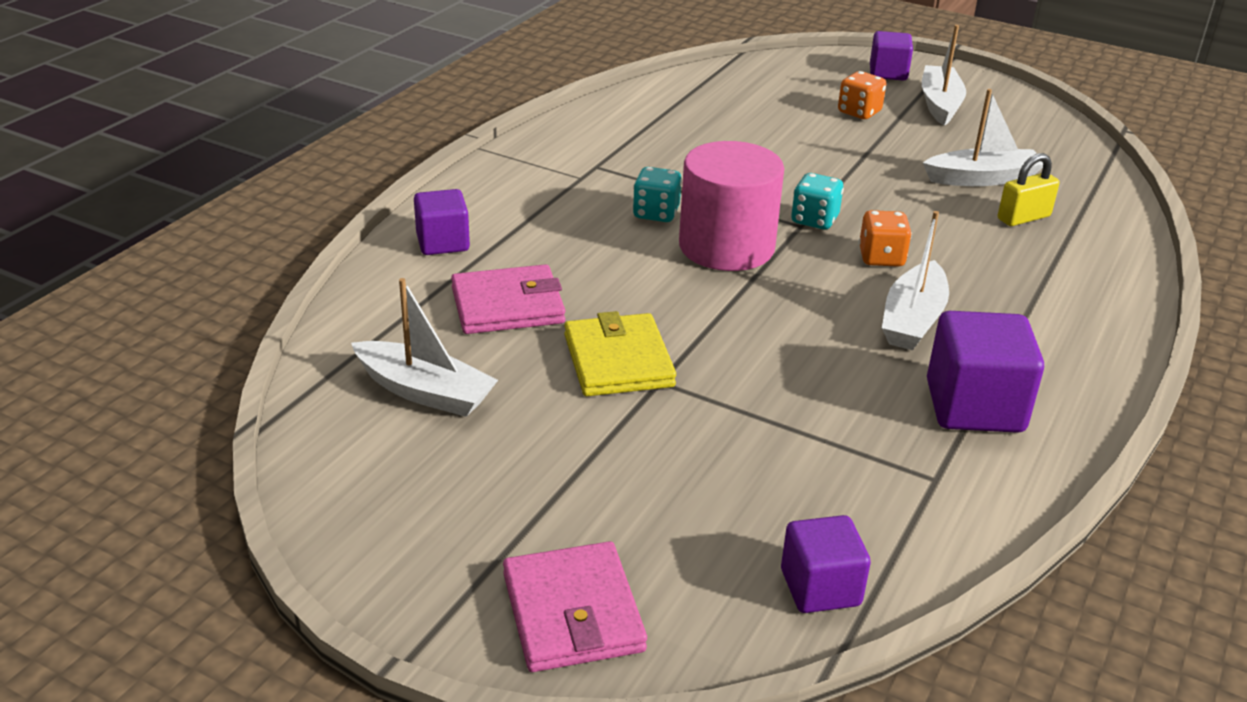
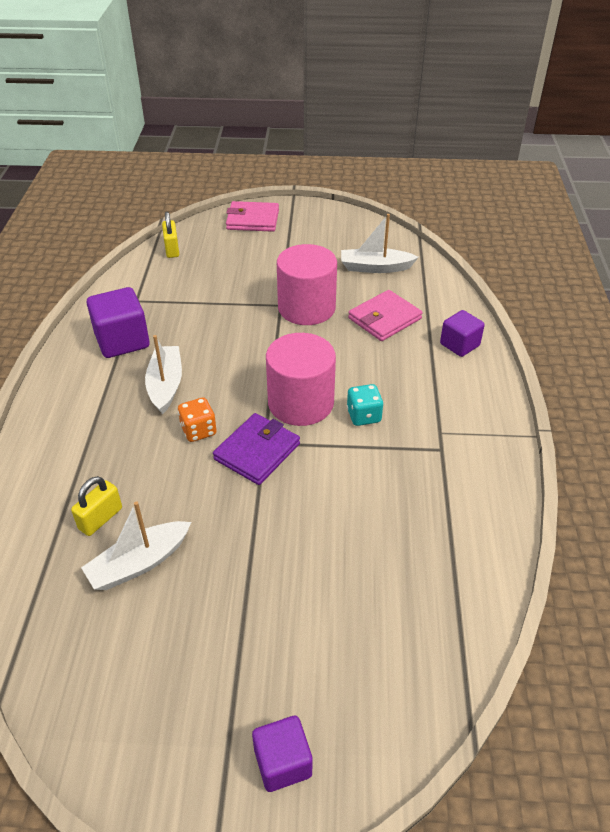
camera: 155 degrees right, 10 degrees up
(573, 612) = (252, 220): pink wallet -> pink wallet turned 45 degrees counterclockwise
(618, 361) = (306, 308): yellow wallet -> pink cylinder
(814, 220) = (257, 451): turquoise dice -> purple wallet
(820, 588) = (172, 249): purple cube -> yellow padlock
(859, 112) = (282, 638): orange dice -> none
(940, 104) = (203, 702): white boat -> none

